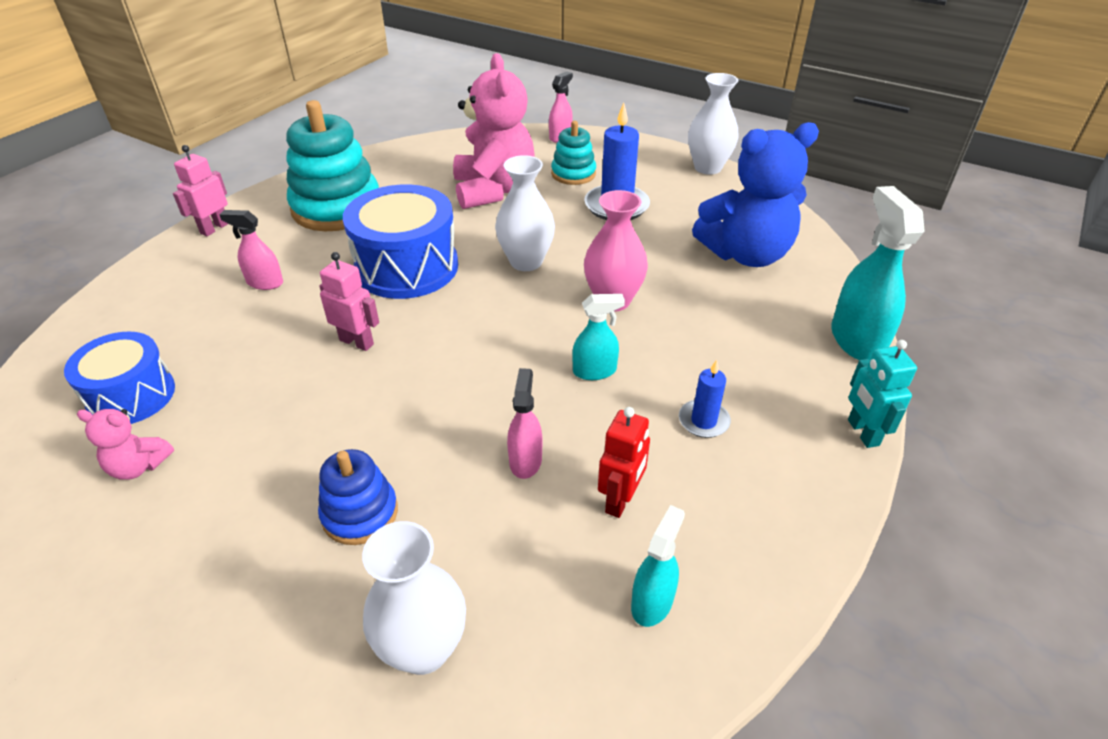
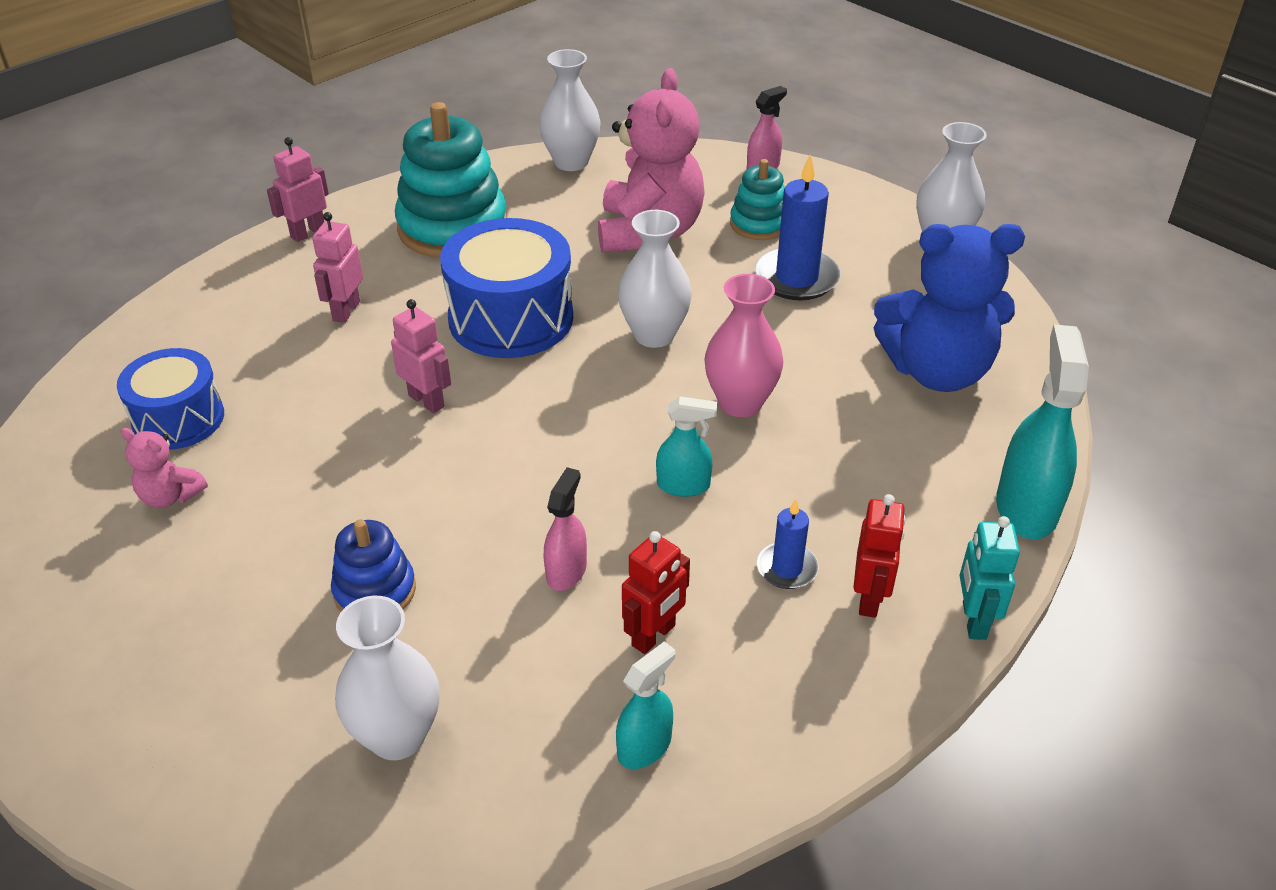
camera: 15 degrees right, 0 degrees up
(264, 283) = (346, 311): pink spray bottle -> pink robot
(416, 151) = (571, 162): none -> white vase
(777, 432) = (869, 598): none -> red robot

